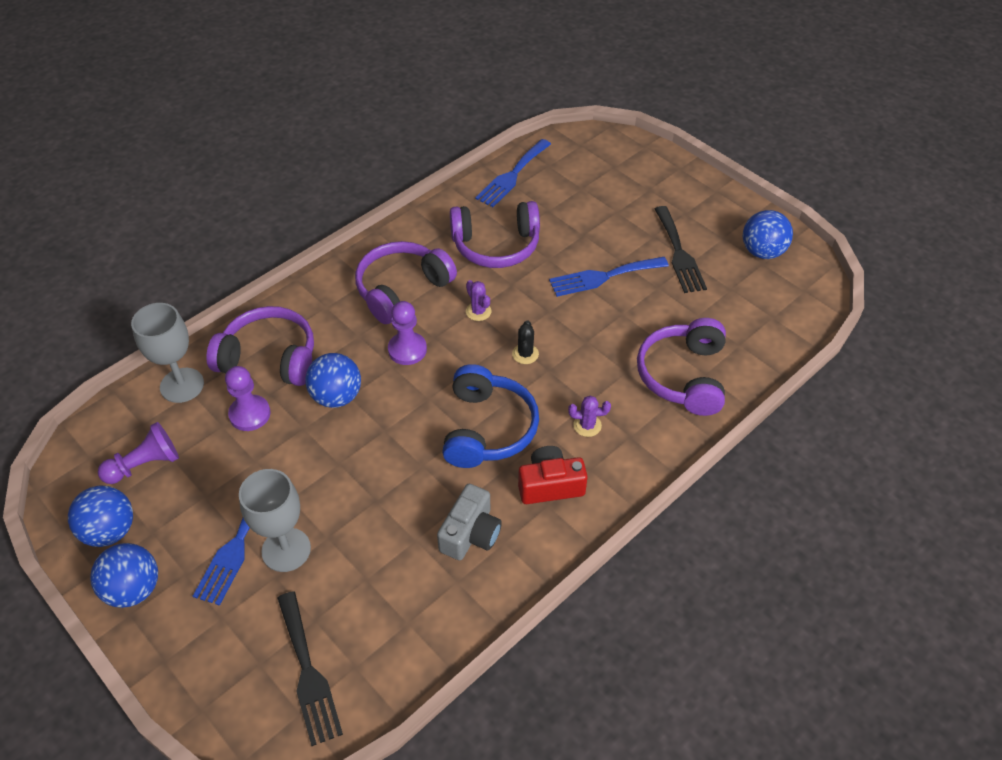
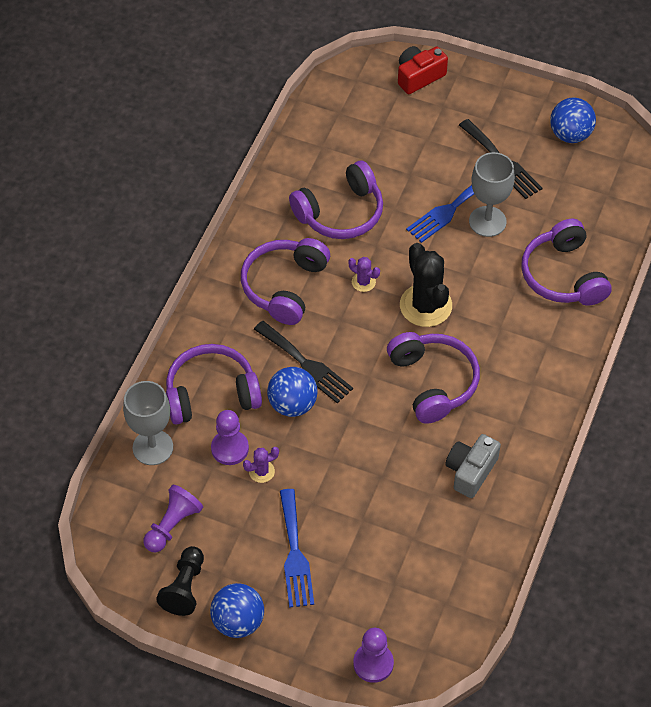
camera: 25 degrees left, 5 degrees up
(110, 531) = (184, 588): blue ball -> black pawn
(286, 550) = (336, 542): grey goblet -> grey goblet (487, 221)
(307, 671) = (413, 621): black fork -> black fork (305, 364)
(407, 350) = (325, 340): purple pawn -> purple pawn (373, 663)
(470, 533) = (470, 471): grey camera -> grey camera turned 150 degrees counterclockwise
(487, 428) = (433, 382): blue headphones -> purple headphones
(512, 175) = (312, 135): blue fork -> none
(525, 354) = (425, 306): black cactus -> black cactus, size x2.15
(550, 485) = (509, 408): red camera -> red camera (419, 76)
(587, 425) = (510, 348): purple cactus -> purple cactus (261, 471)

